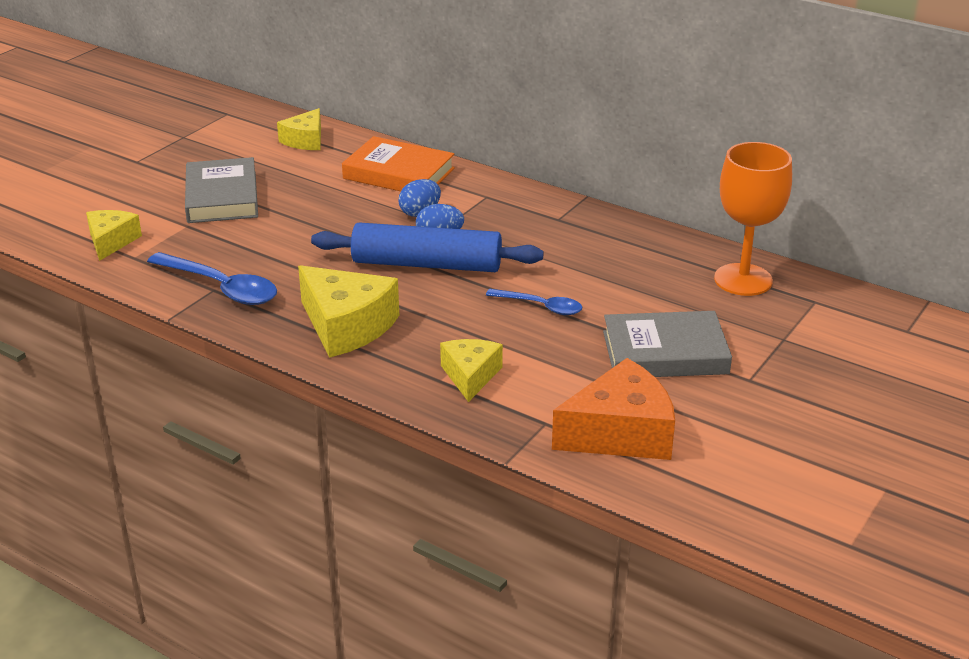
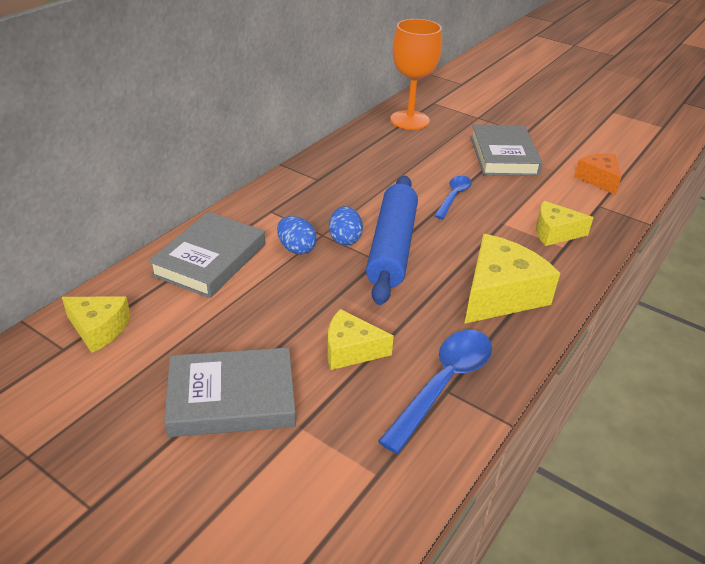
camera: 90 degrees left, 5 degrees up
(111, 241) = (337, 505): yellow cheese -> yellow cheese (351, 350)
(398, 173) = (210, 260): orange book -> grey book
(620, 433) = (598, 179): orange cheese -> orange cheese, size x0.61

